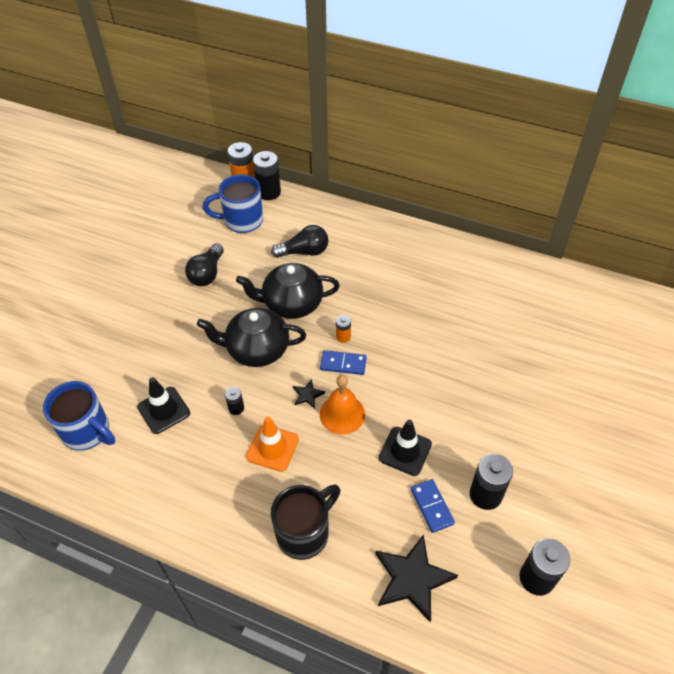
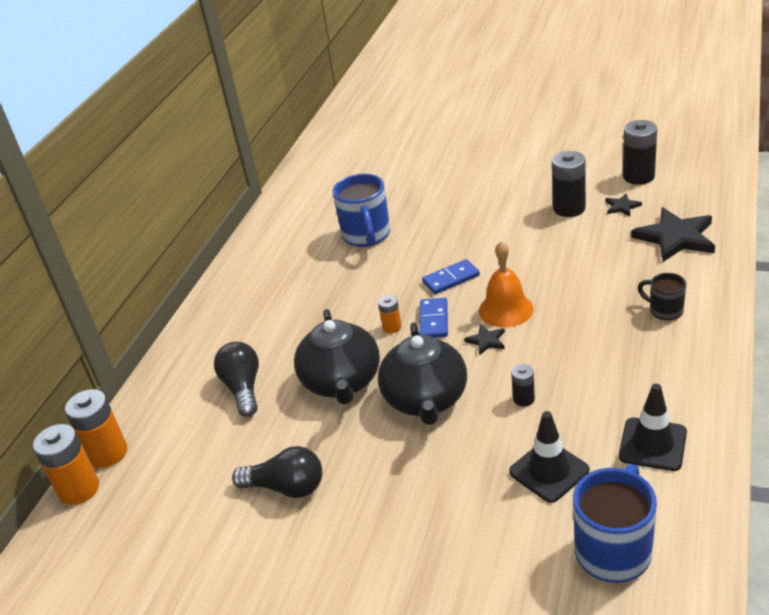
camera: 90 degrees left, 15 degrees down
(242, 221) = (171, 472): blue mug -> blue mug (367, 236)
(268, 192) = (108, 453): black battery -> orange battery
(272, 448) = (570, 355): orange traffic cone -> none
(304, 533) = (664, 311): black mug -> black mug, size x0.55
(405, 451) = (538, 260): black traffic cone -> black traffic cone (652, 444)
(431, 506) = (595, 236): blue domino -> blue domino (451, 279)
(479, 544) = (622, 206): none -> black star

